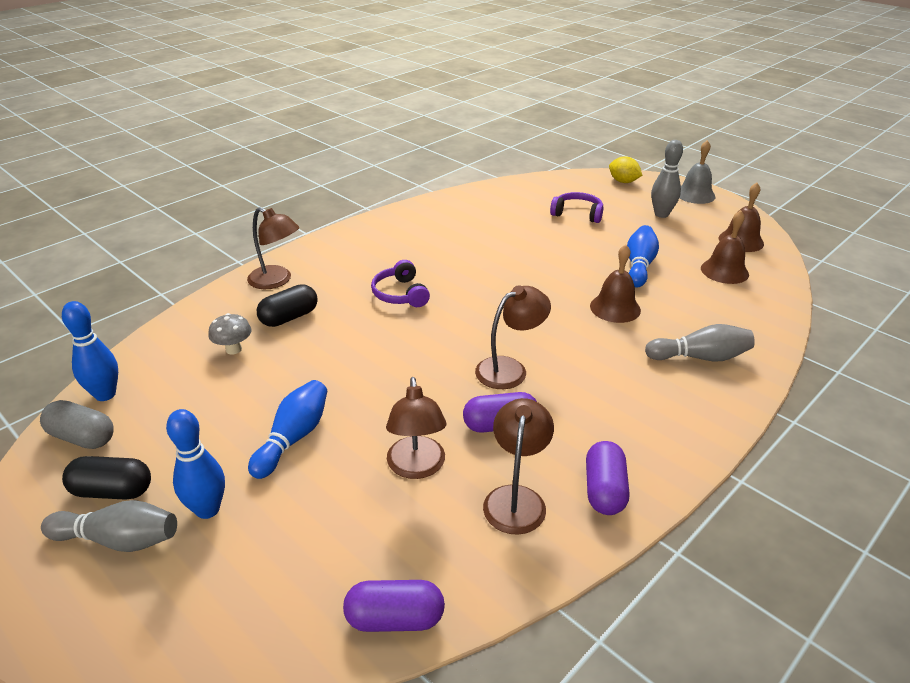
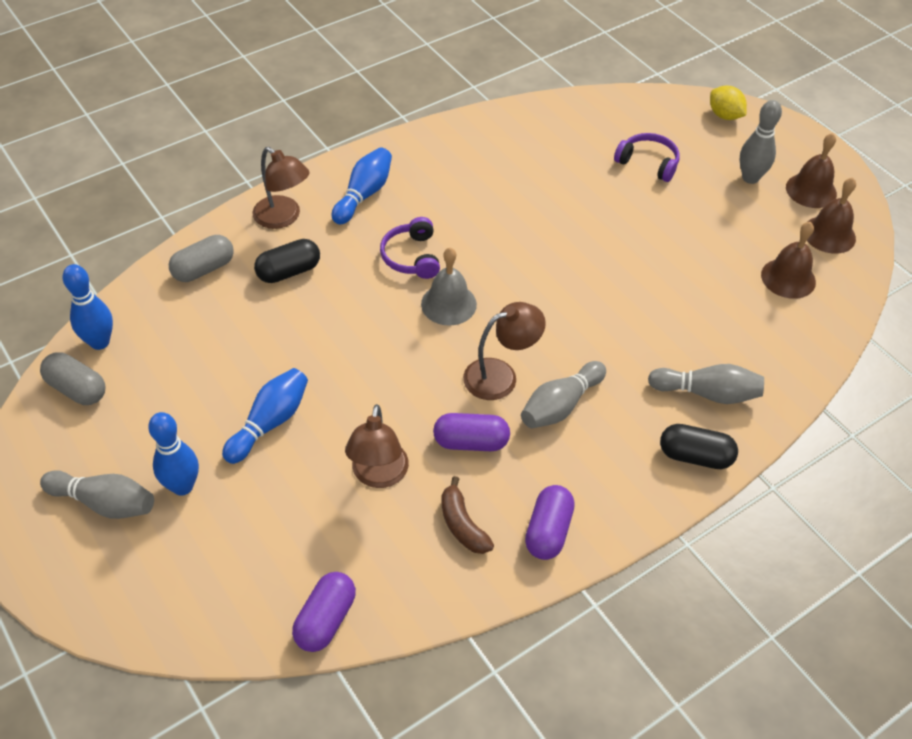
camera: 10 degrees right, 15 degrees up
(112, 491) = (101, 452): black capsule -> black capsule (695, 456)
(207, 325) = (204, 269): none -> grey capsule
(233, 349) = (227, 305): grey mushroom -> none
(395, 619) = (325, 620): purple capsule -> purple capsule turned 75 degrees counterclockwise
(516, 498) = (462, 525): brown lamp -> brown banana
(574, 384) = (560, 405): none -> grey bowling pin
(615, 308) = (640, 312): brown bell -> brown bell (811, 190)
(639, 266) = (691, 255): blue bowling pin -> blue bowling pin (364, 195)
(695, 194) = (806, 150): grey bell -> grey bell (448, 304)

